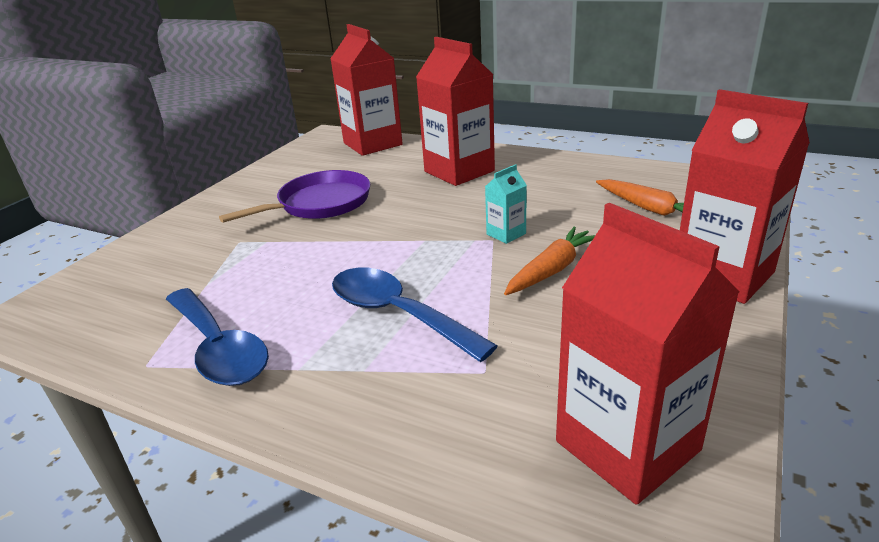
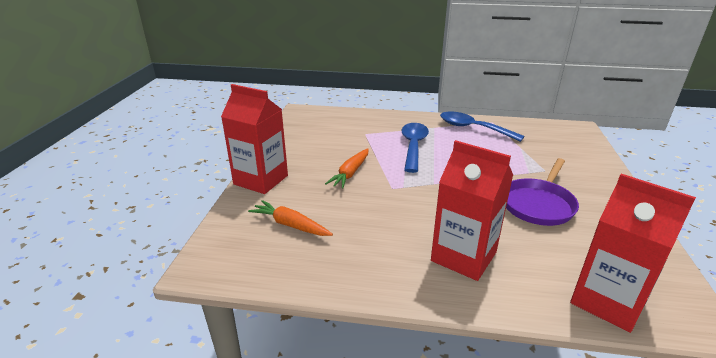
camera: 160 degrees right, 0 degrees up
(398, 314) = (413, 146): blue spoon -> blue spoon turned 105 degrees counterclockwise
(506, 234) = (385, 193): turquoise carton -> none
(627, 445) = (314, 123): red carton -> none

